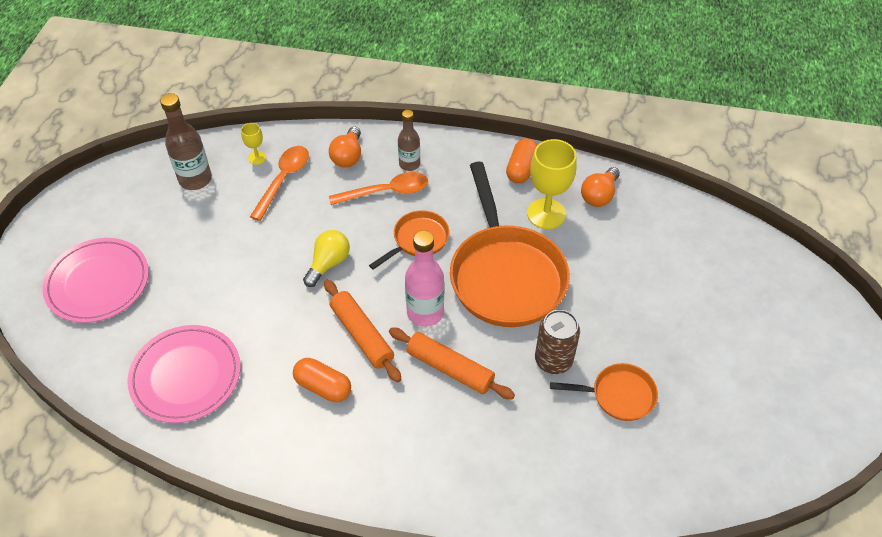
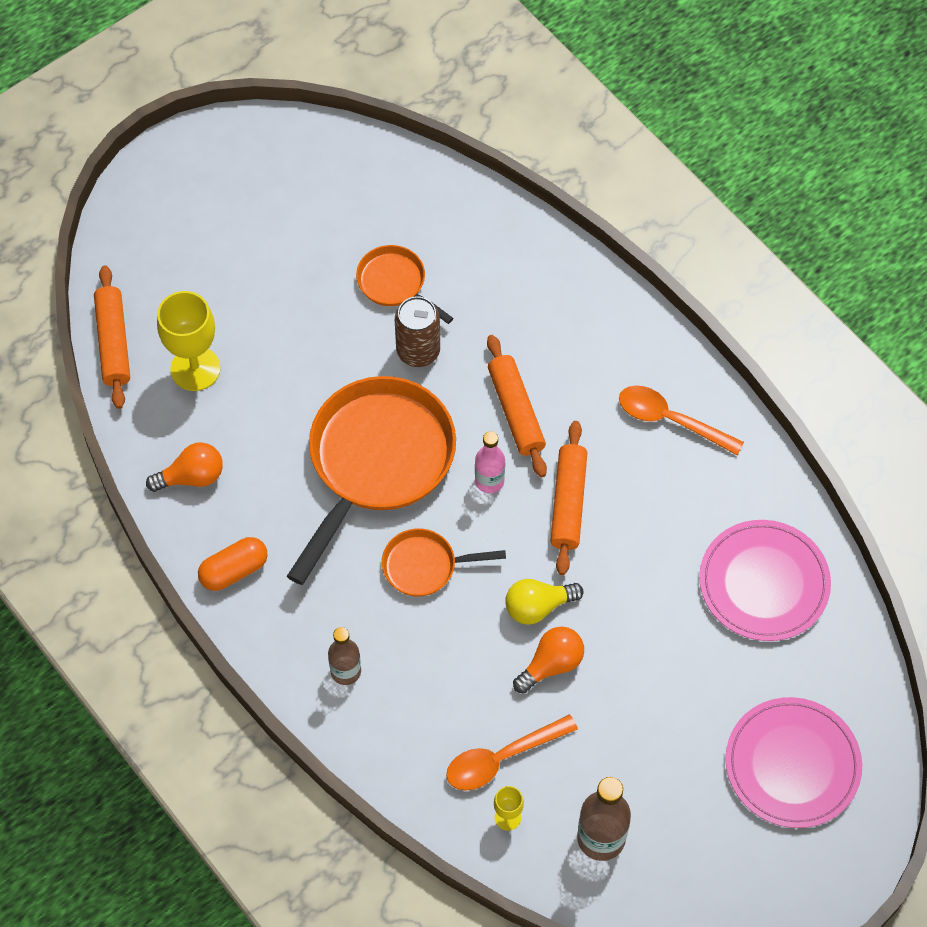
camera: 140 degrees left, 10 degrees up
(323, 387) = (643, 478): orange capsule -> none
(348, 156) = (403, 737): orange light bulb -> orange light bulb (551, 664)
(386, 192) = (404, 653): orange spoon -> orange spoon (671, 420)
(425, 312) = (489, 481): pink bottle -> pink bottle, size x0.65
(546, 214) = (267, 497): yellow goblet -> yellow goblet (195, 369)
(732, 231) = (113, 342): none -> orange rolling pin

